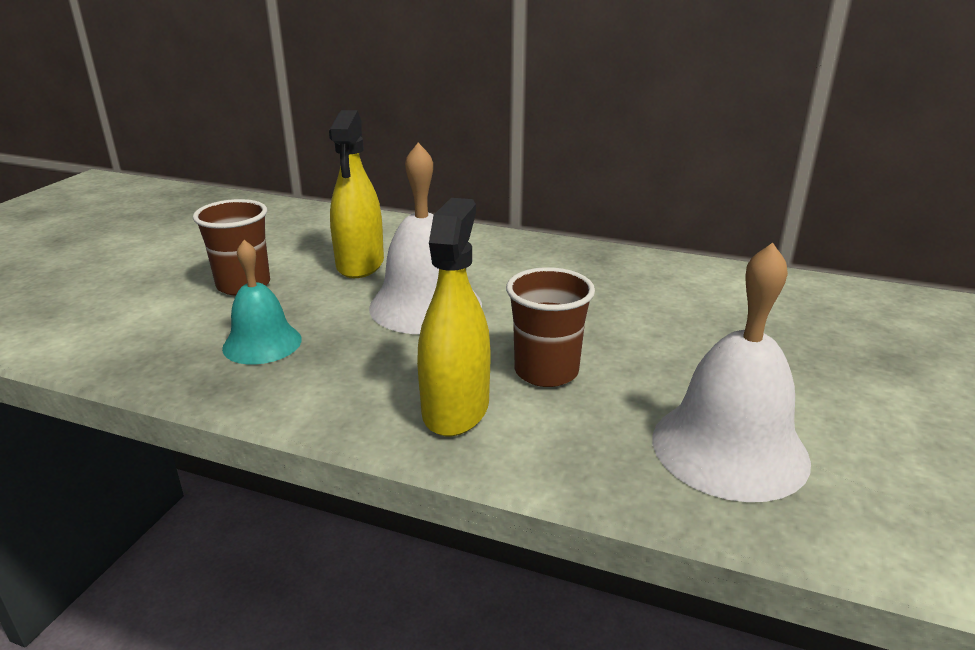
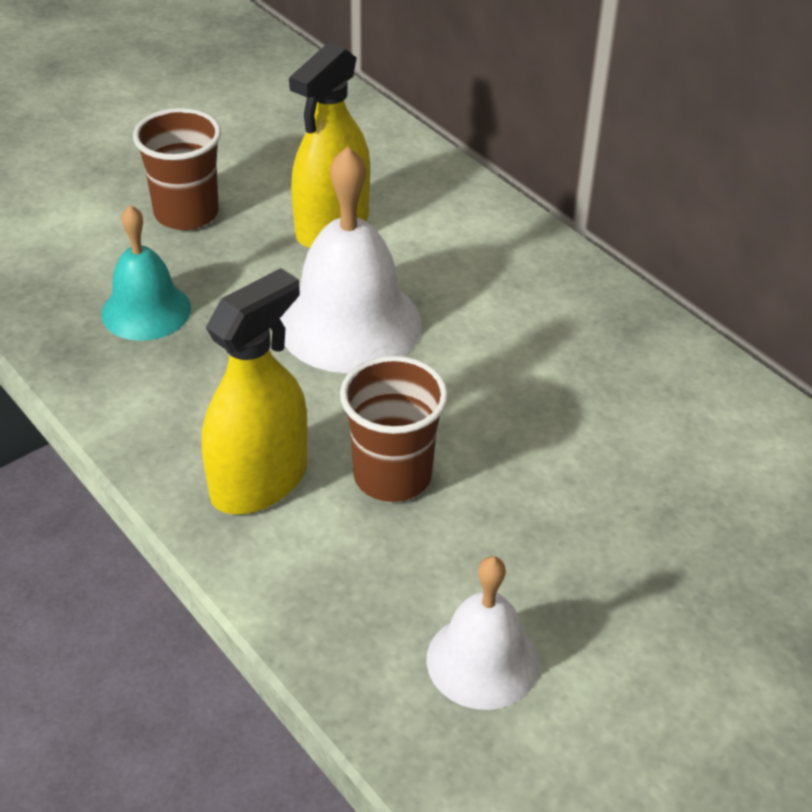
camera: 30 degrees right, 15 degrees up
(729, 448) = (482, 661): white bell -> white bell, size x0.62

